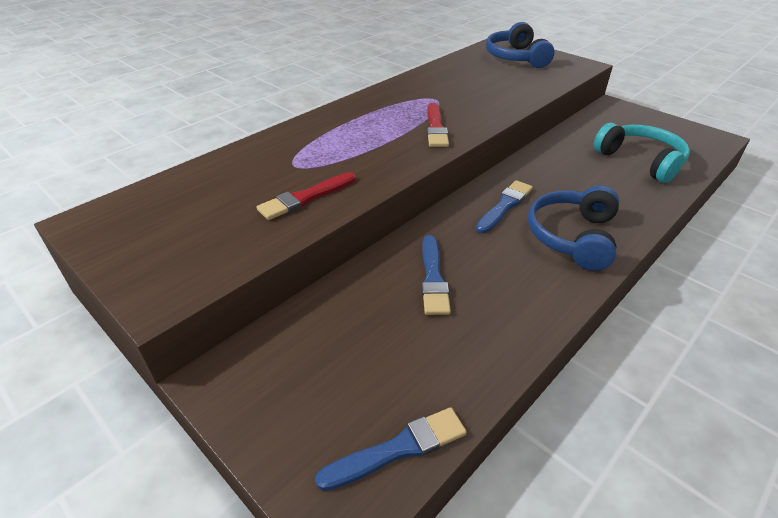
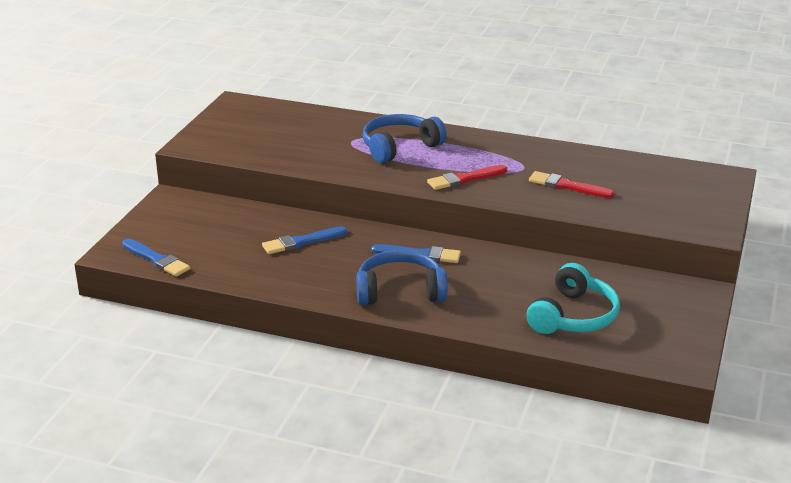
camera: 65 degrees right, 10 degrees down
(305, 198) = (314, 156): red brush -> red brush (567, 186)
(516, 57) = (685, 190): blue headphones -> blue headphones (399, 147)

